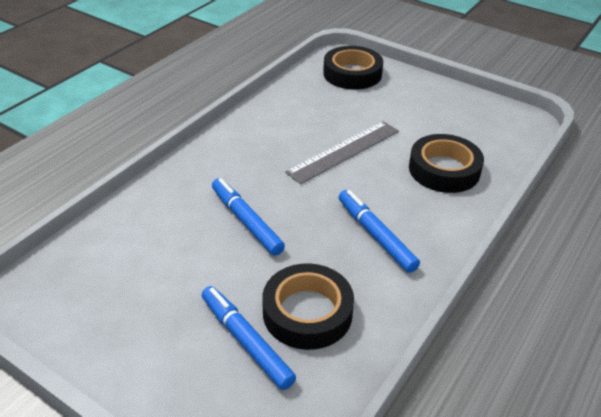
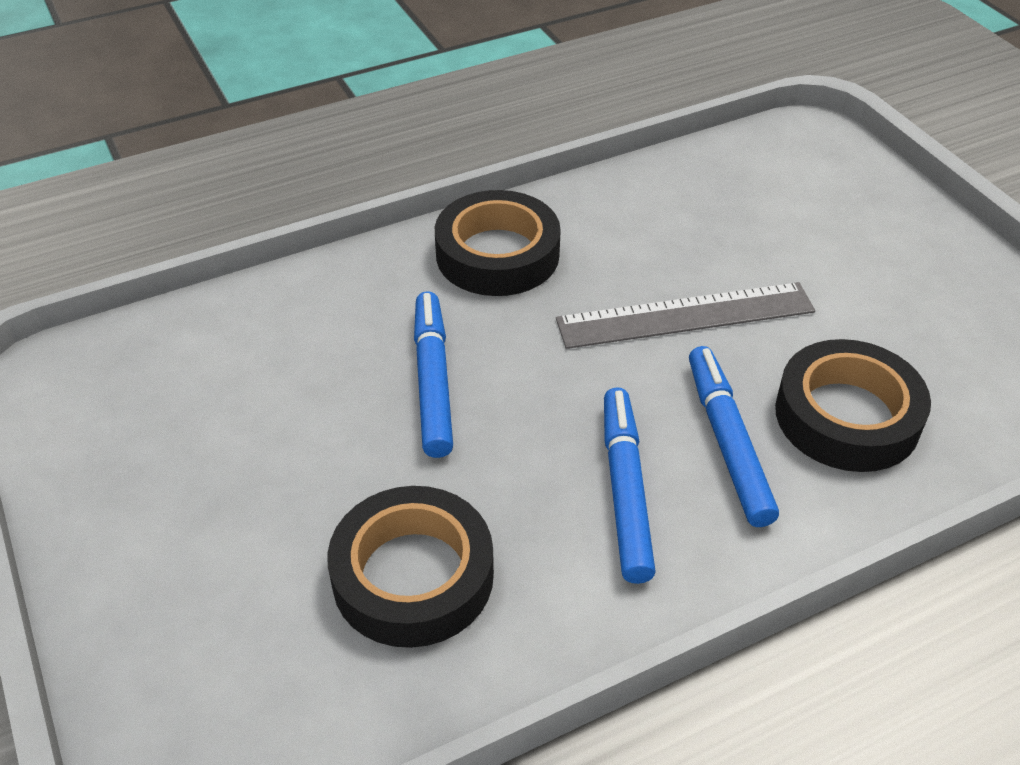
camera: 30 degrees right, 5 degrees up
(246, 341) = (288, 580): blue marker -> blue marker (727, 442)
(352, 74) = (810, 174): black tape -> black tape (497, 254)

